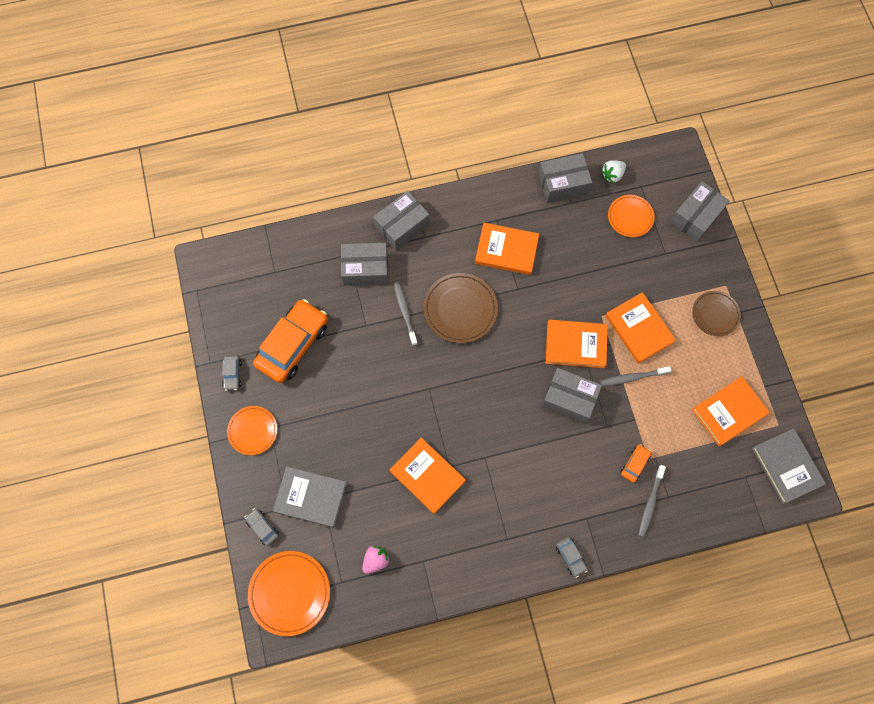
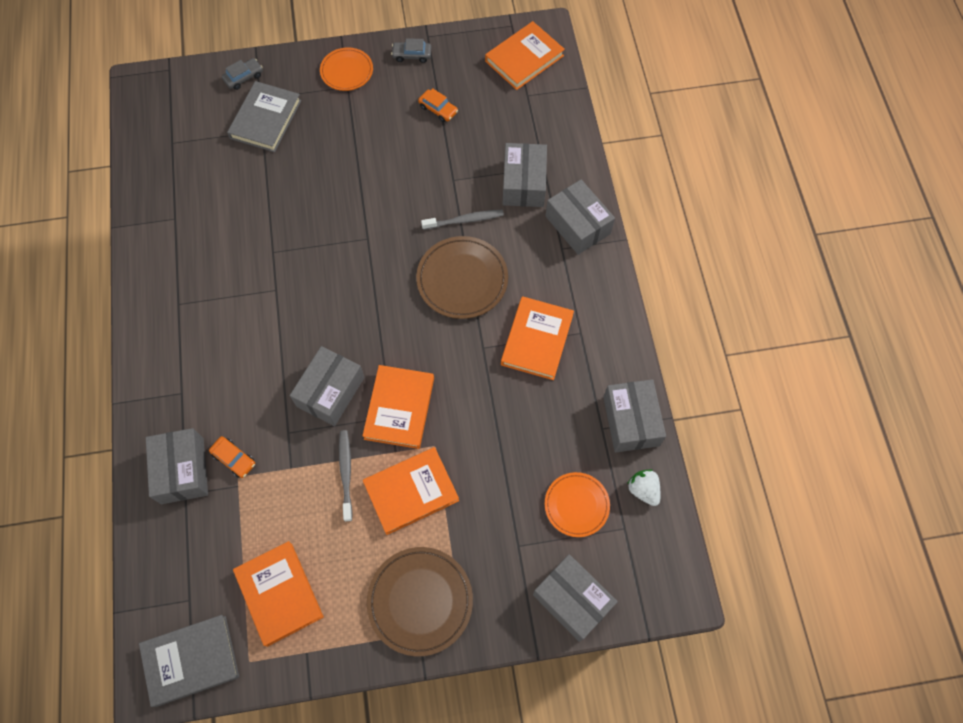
camera: 95 degrees right, 5 degrees down
(289, 593) = (173, 98): orange plate -> none
(293, 345) = (438, 109): orange car -> orange car, size x0.43
(376, 560) = (186, 174): pink strawberry -> none
(427, 476) = (266, 229): orange book -> orange book (524, 58)
(570, 557) = (141, 369): grey car -> none
(650, 503) = (182, 470): grey toothbrush -> grey box
(715, 314) = (420, 601): brown plate -> brown plate, size x1.55

